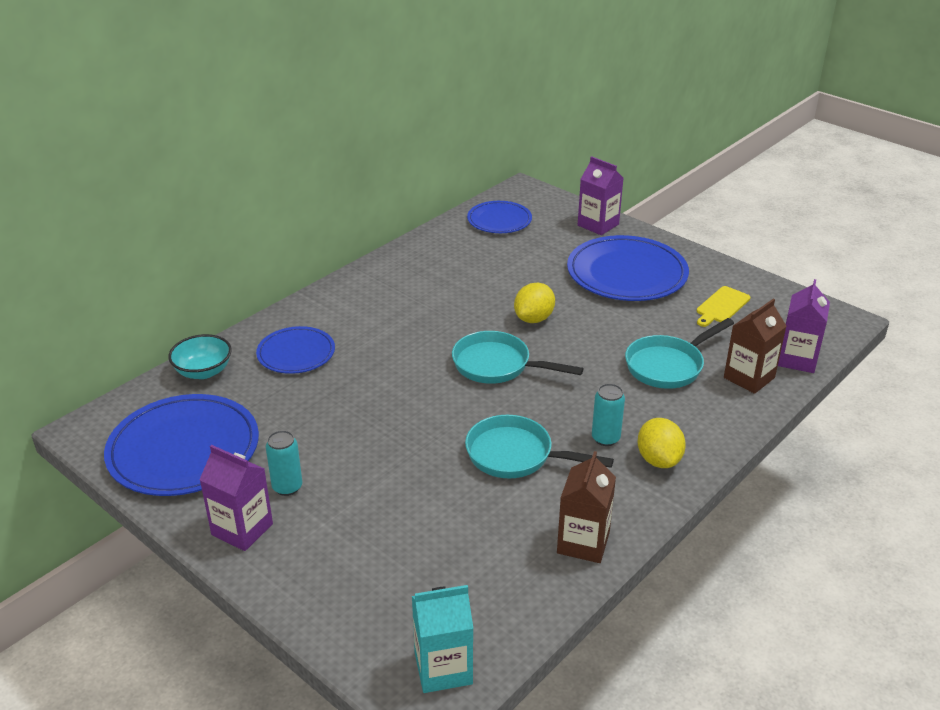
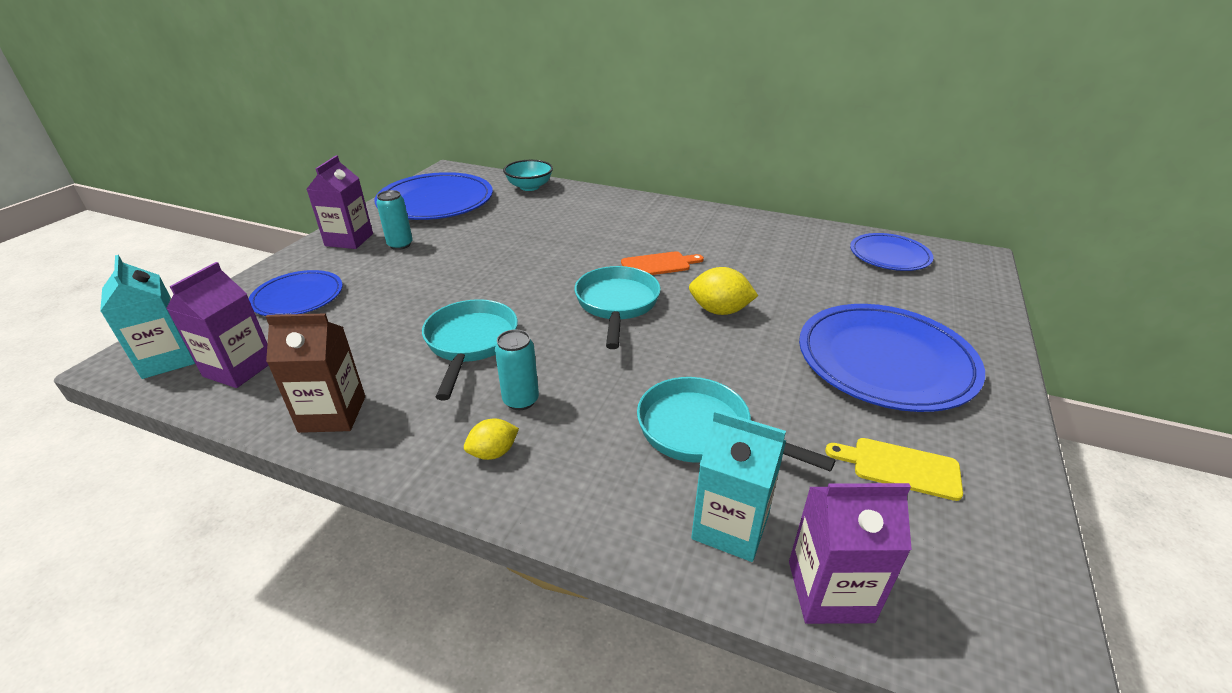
camera: 70 degrees right, 0 degrees up
(296, 353) = (573, 211): blue plate -> blue plate (298, 297)
(444, 328) = (658, 264): none -> orange cutting board
(598, 225) = (972, 319): purple carton -> purple carton (239, 369)
(658, 460) = (493, 452): yellow lemon -> yellow lemon, size x0.63
(749, 378) = (730, 526): brown carton -> turquoise carton

